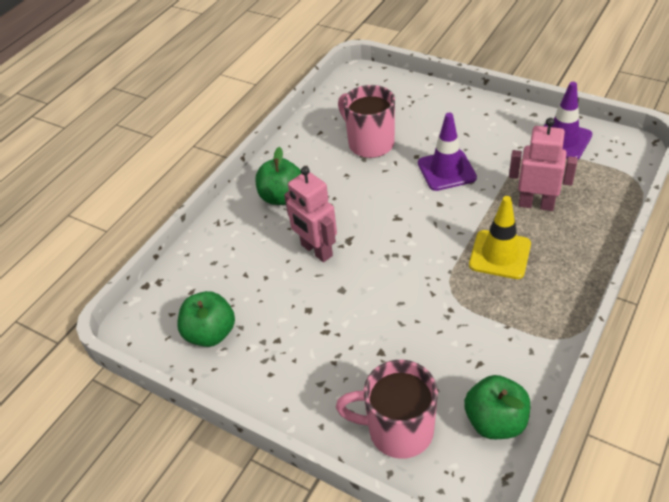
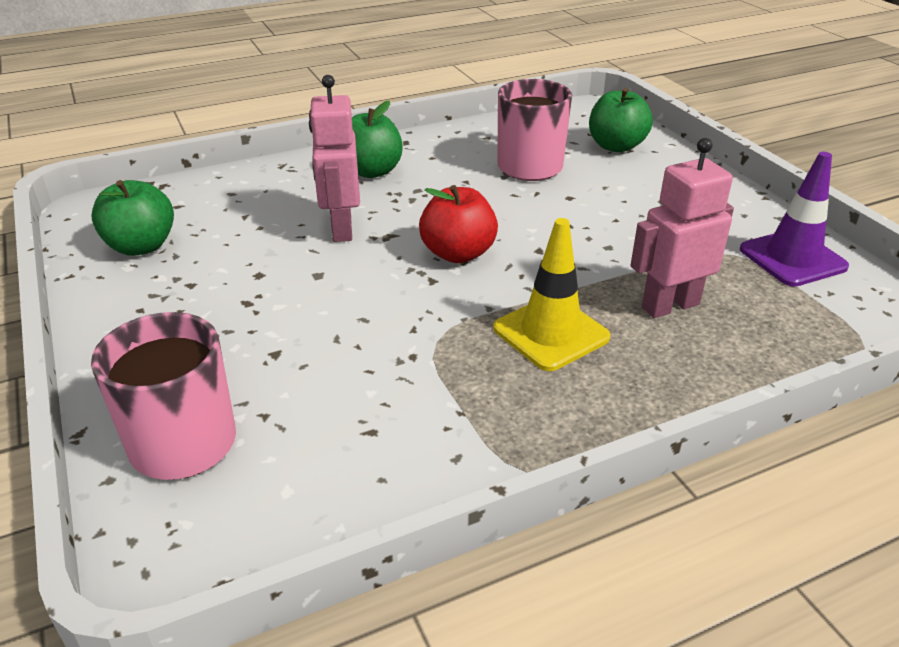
camera: 30 degrees right, 10 degrees down
(400, 230) = (458, 253): none -> red apple
(446, 170) = (589, 224): purple traffic cone -> none
(495, 421) = (302, 507): green apple -> green apple (616, 146)
(536, 204) = (670, 305): pink robot -> pink robot turned 75 degrees counterclockwise

